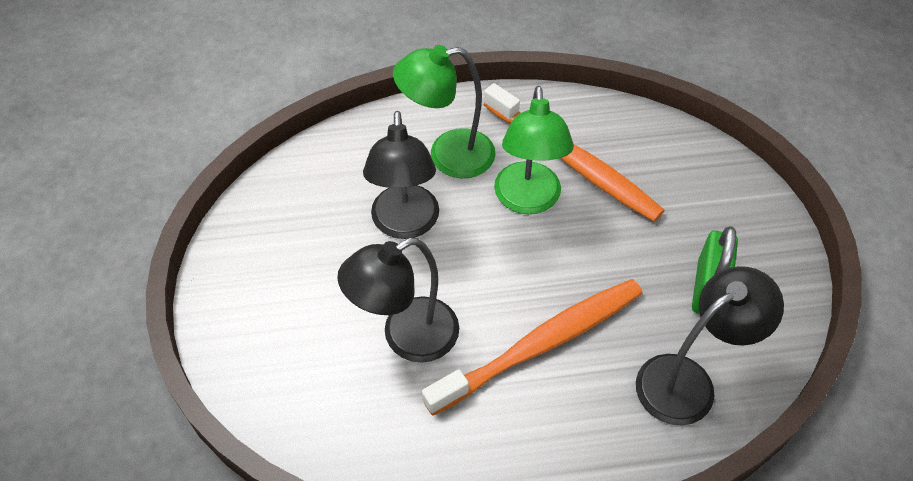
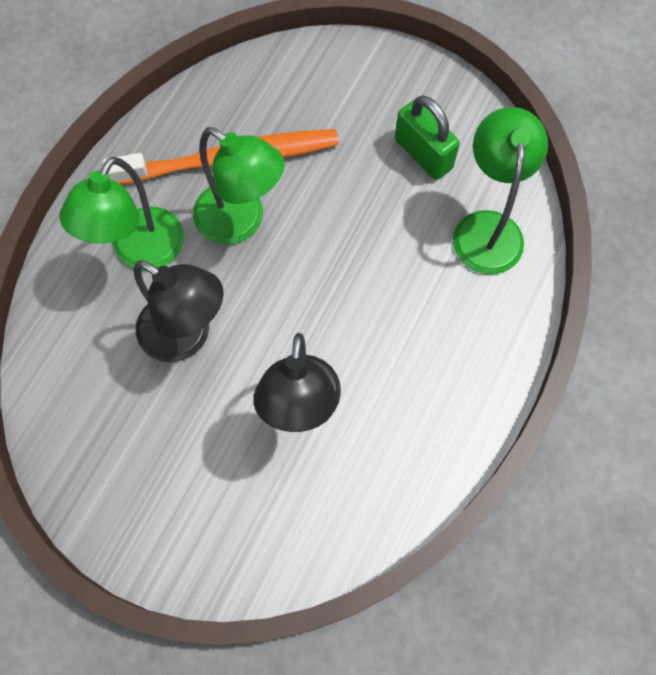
camera: 55 degrees left, 15 degrees up
(541, 344) = (383, 309): orange toothbrush -> none
(688, 380) = (487, 228): black lamp -> green lamp

